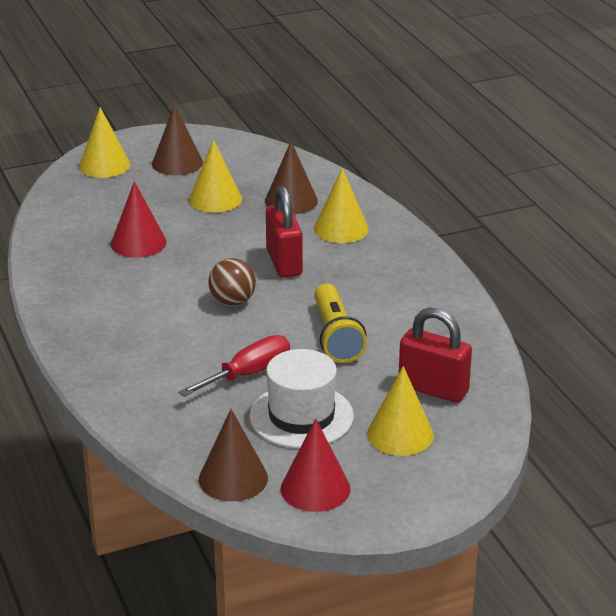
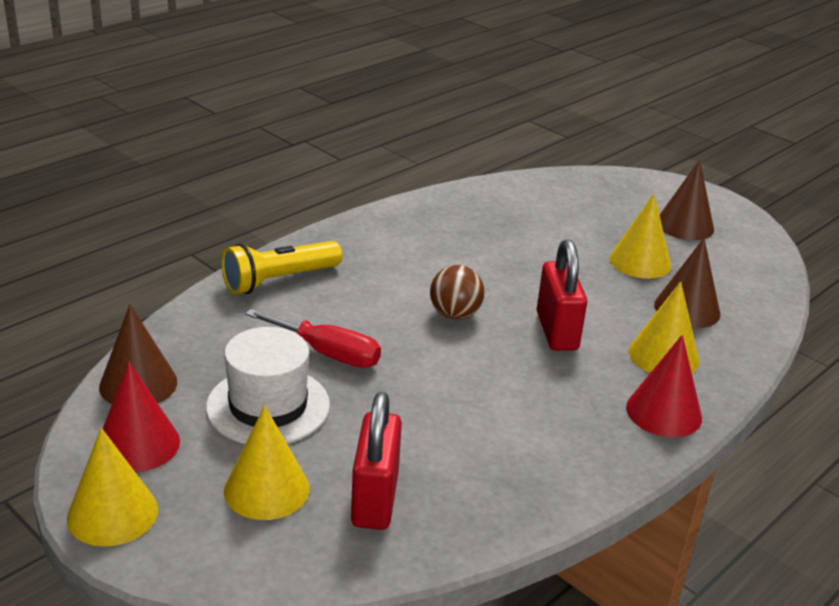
camera: 65 degrees right, 0 degrees up
(104, 165) = (636, 189): yellow cone -> yellow cone (112, 513)
(138, 243) = (516, 238): red cone -> red cone (664, 412)
(284, 263) = (556, 331): red padlock -> red padlock turned 60 degrees counterclockwise
(335, 337) = (436, 398): yellow flashlight -> yellow flashlight (279, 280)

